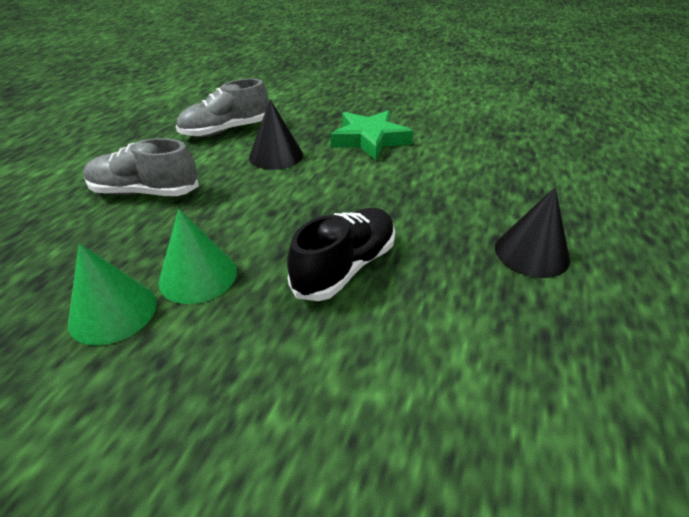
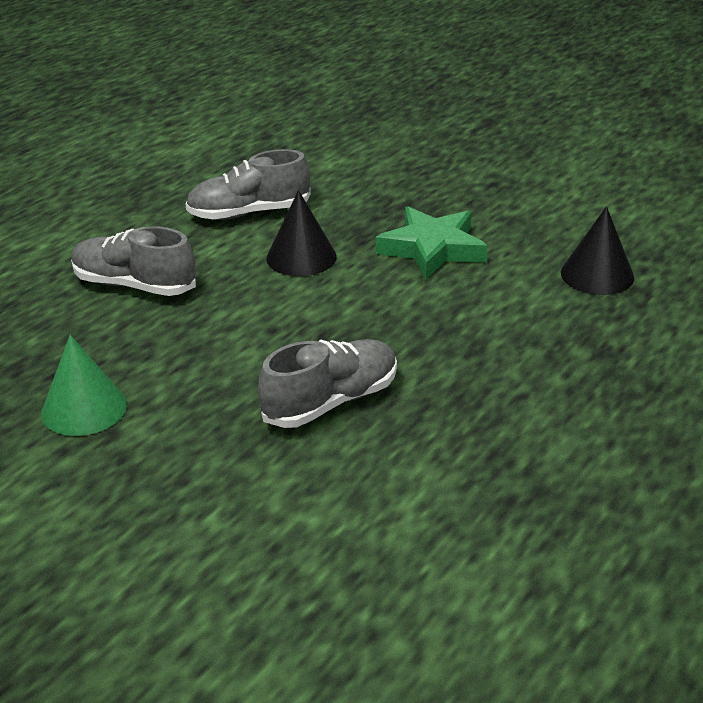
camera: 15 degrees right, 5 degrees down
(198, 276) = (173, 387): green cone -> none
(345, 267) = (330, 402): black shoe -> grey shoe
(531, 253) = (553, 419): black cone -> black cone (597, 275)

